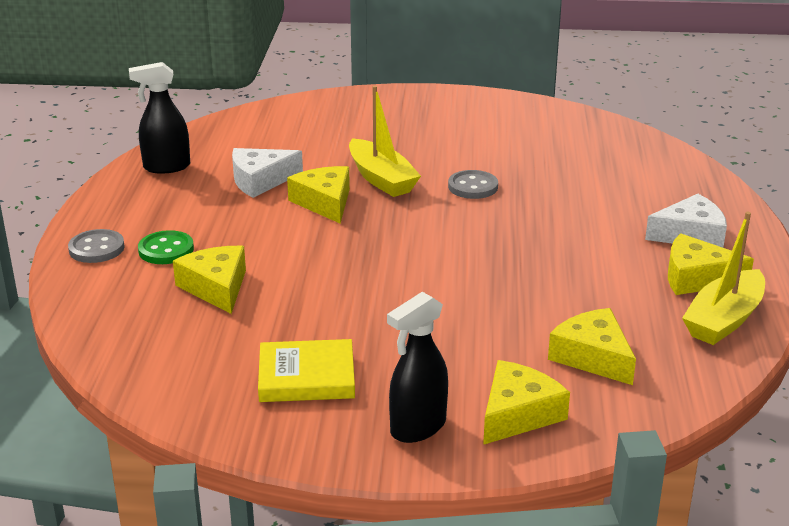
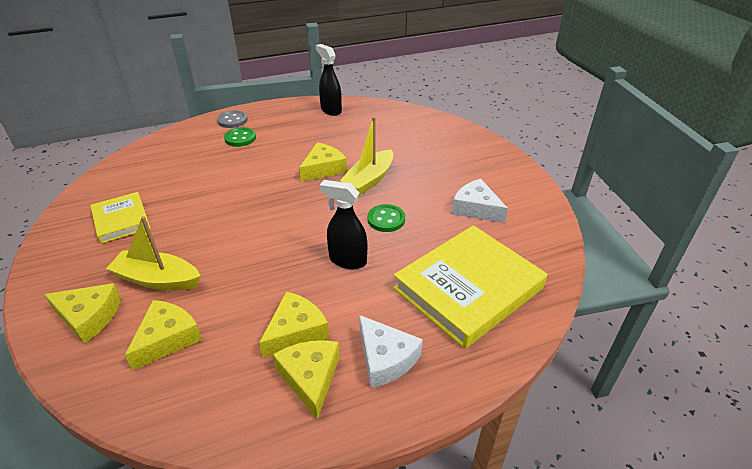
camera: 65 degrees right, 10 degrees up
(216, 287) = (207, 164): yellow cheese -> yellow cheese (296, 331)
(260, 180) = (336, 141): white cheese -> white cheese (476, 208)
(417, 427) = (71, 276): black spray bottle -> black spray bottle (347, 260)
(473, 187) = (386, 219): grey button -> green button
(619, 173) = (468, 288): none -> yellow book
(724, 320) = (245, 412): yellow boat -> yellow boat (158, 279)

